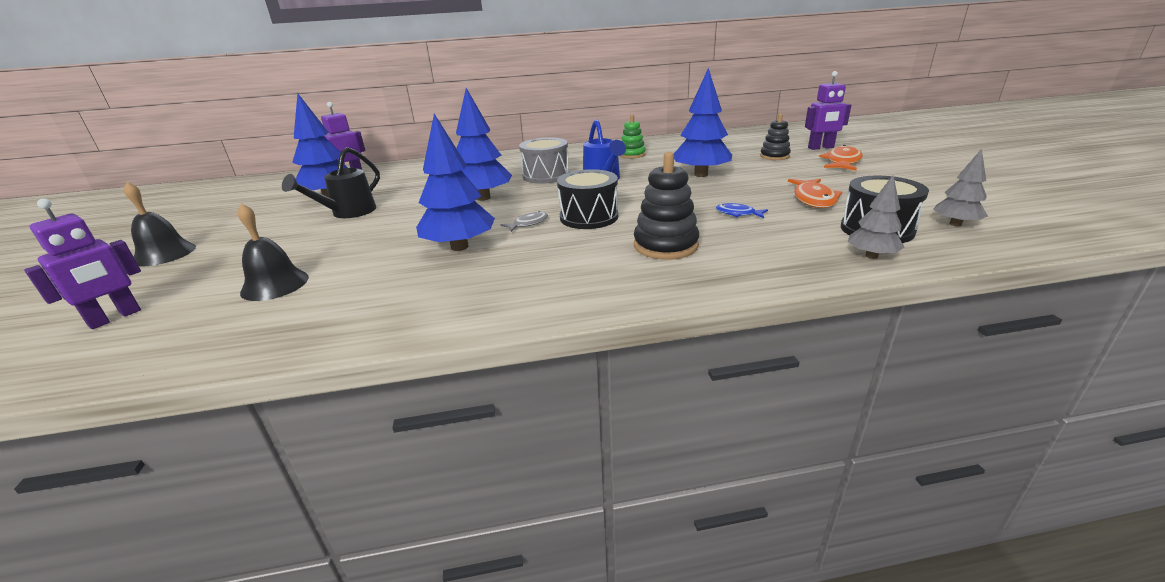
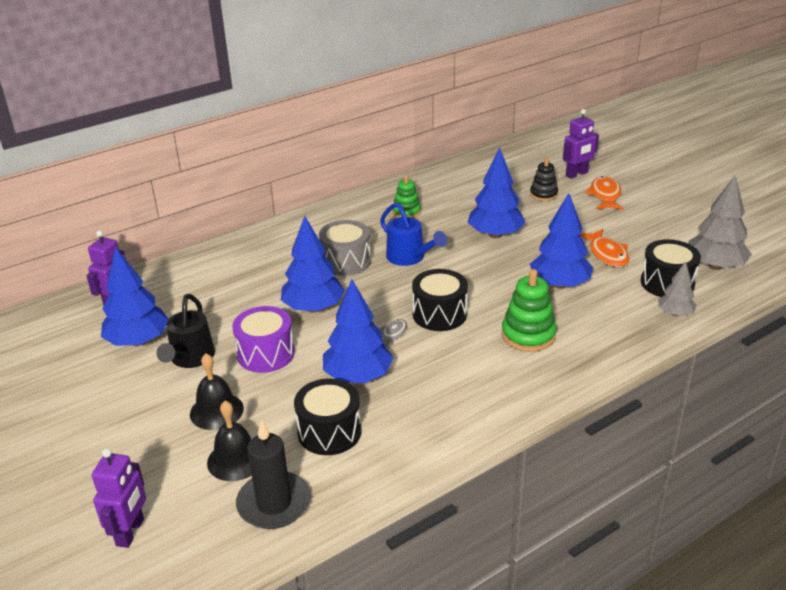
camera: 25 degrees left, 5 degrees up
(164, 254) = (56, 458): black bell -> black bell (216, 411)
(249, 328) = (274, 503): none -> black candle
(379, 282) = (329, 432): none -> black drum
(406, 219) = (266, 354): none -> purple drum
(665, 245) = (528, 335): black stacking toy -> green stacking toy
(738, 214) = (559, 284): blue fish -> blue tree
(955, 224) = (715, 266): grey tree -> grey tree, size x1.75

